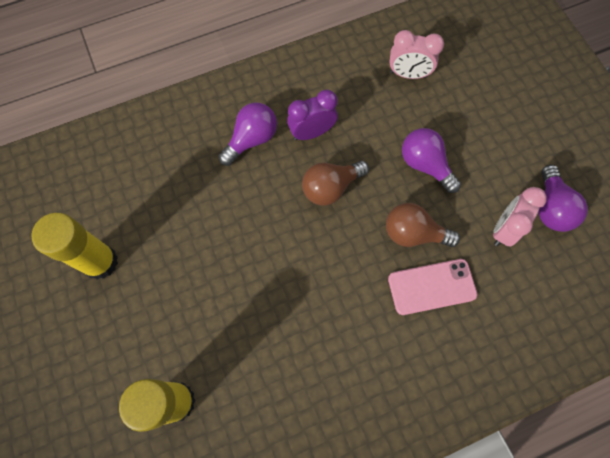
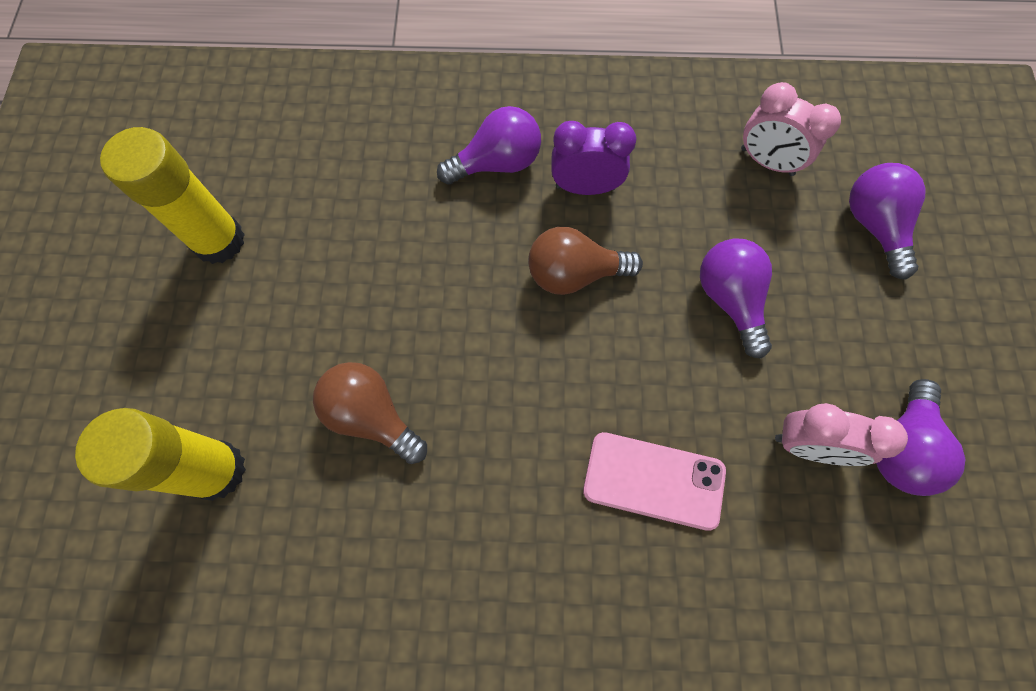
camera: 25 degrees right, 0 degrees up
(413, 233) = (664, 390): brown light bulb -> brown light bulb (372, 415)
(483, 88) = (873, 225): none -> purple light bulb
(504, 229) = (808, 446): pink clock -> pink clock turned 135 degrees counterclockwise

